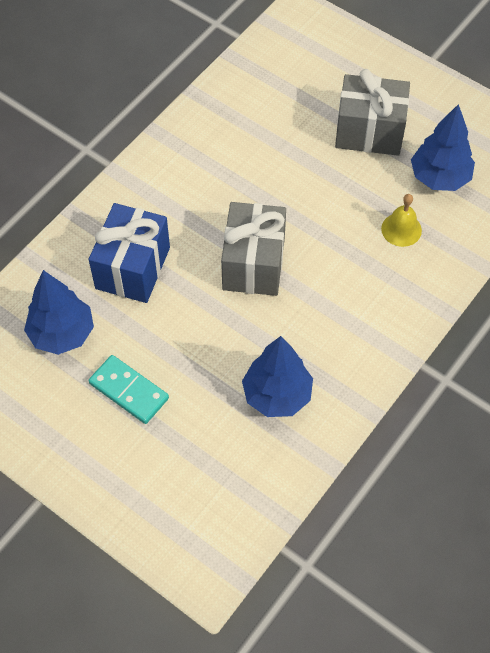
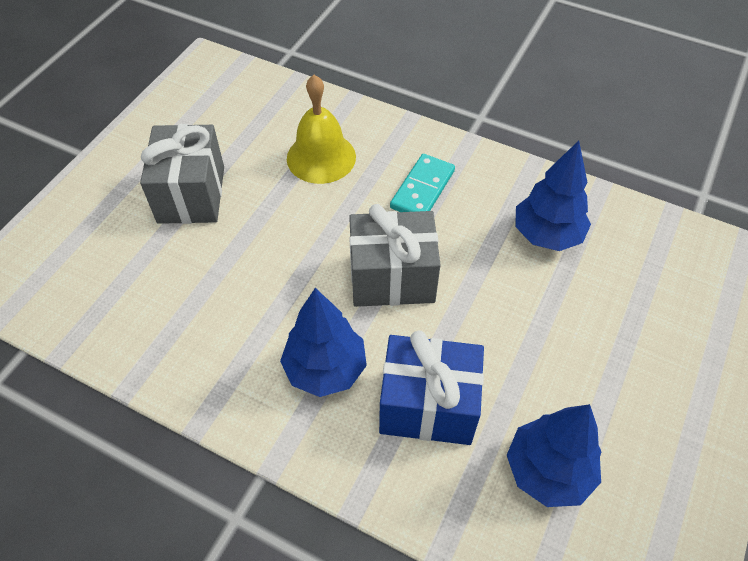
camera: 100 degrees left, 5 degrees down
(128, 391) = (596, 374): turquoise domino -> turquoise domino (422, 189)
(401, 229) = (321, 157): yellow bell -> yellow bell, size x1.64
(439, 177) = (250, 133): blue tree -> blue tree (325, 369)

